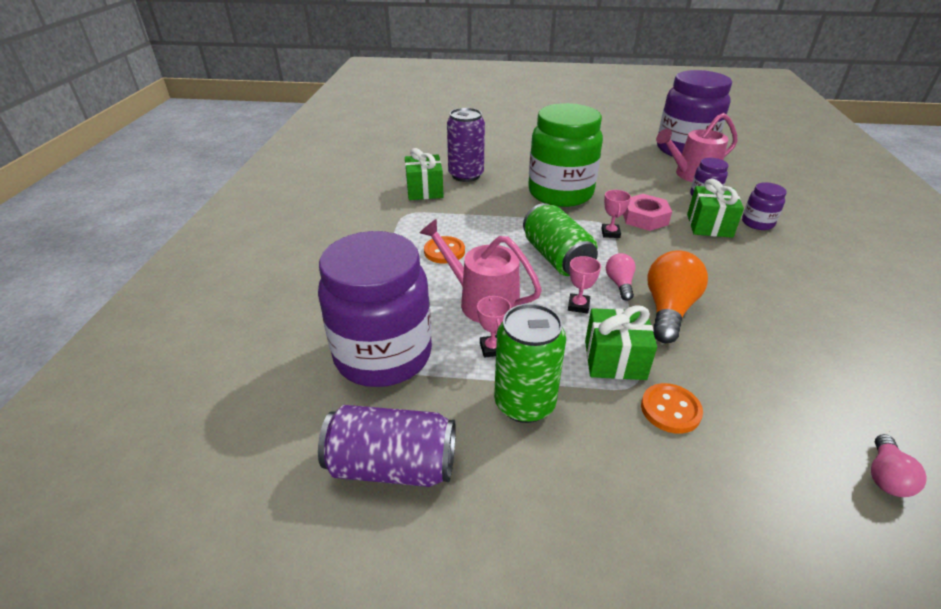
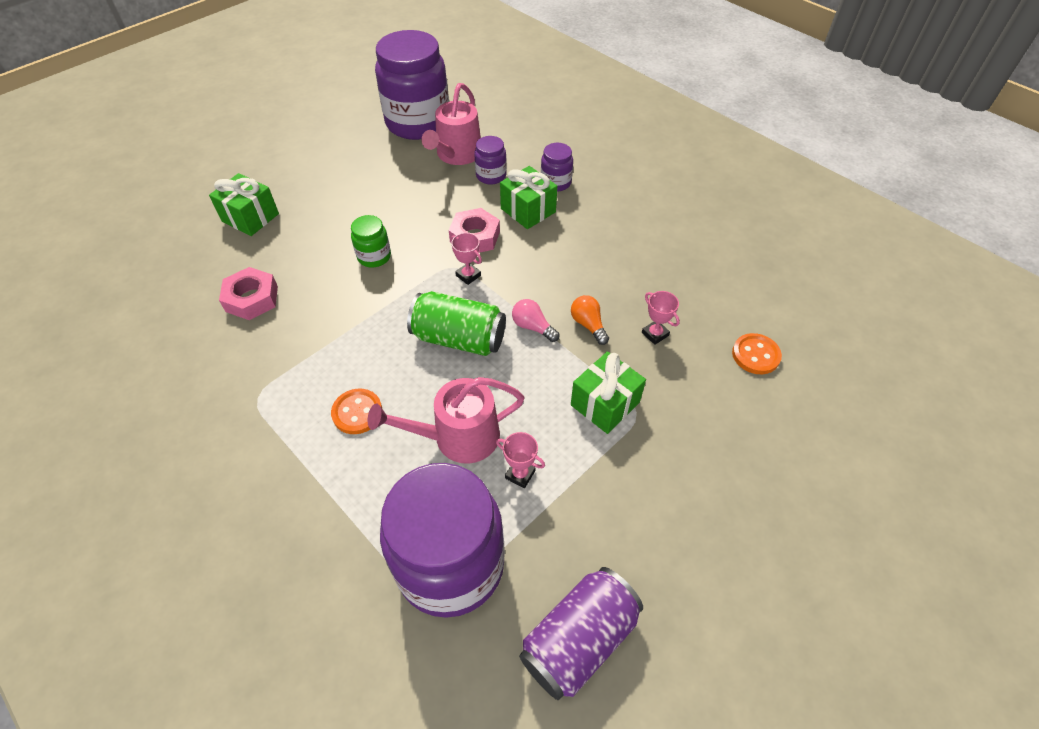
camera: 50 degrees left, 15 degrees up
(424, 190) = (234, 353): green gift -> green gift (250, 217)
(466, 175) = (252, 299): purple can -> pink nut
(524, 403) = (595, 498): green can -> none
(560, 193) = (374, 256): green jar -> green jar, size x0.44
(578, 306) = (530, 375): pink trophy -> pink trophy (655, 334)
(668, 309) = (588, 325): orange light bulb -> orange light bulb, size x0.55
(670, 410) = (674, 413): orange button -> orange button (755, 355)
(885, 476) = (800, 357): pink light bulb -> none

